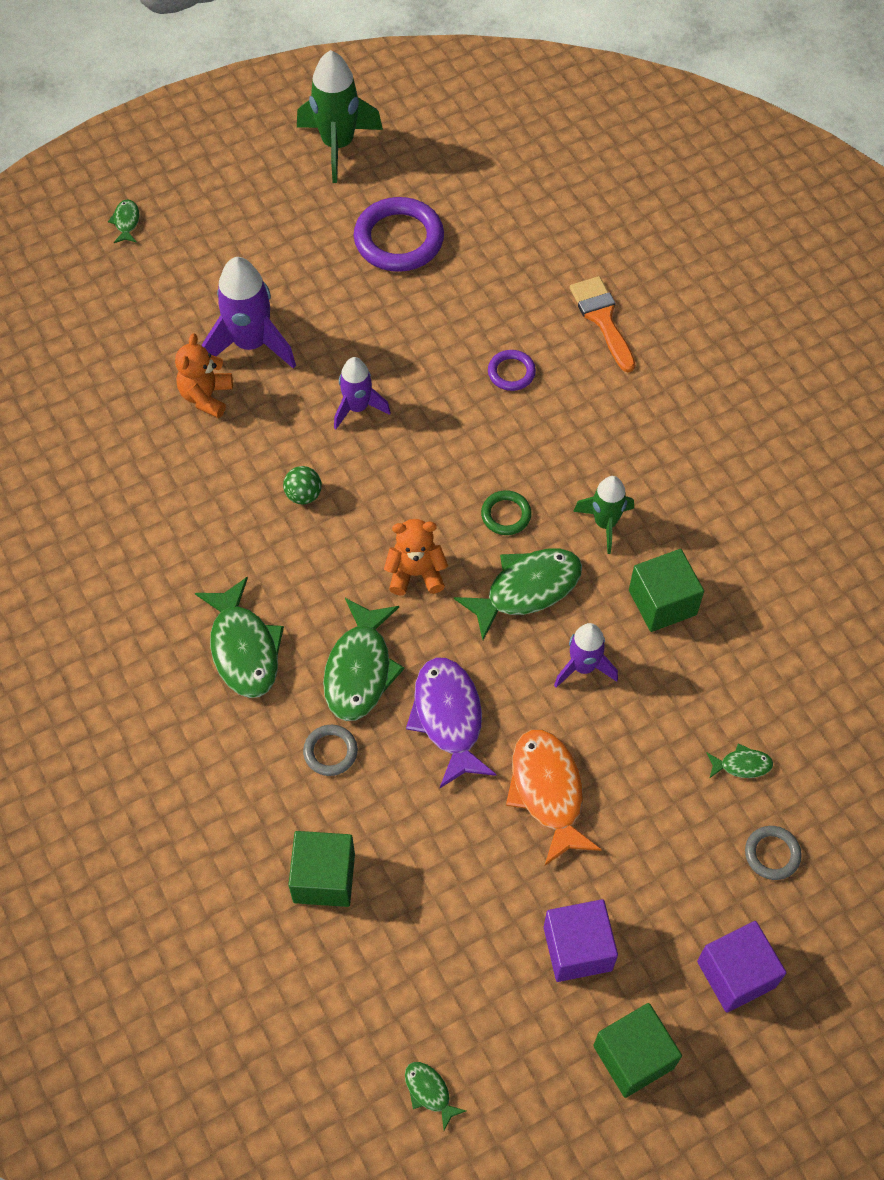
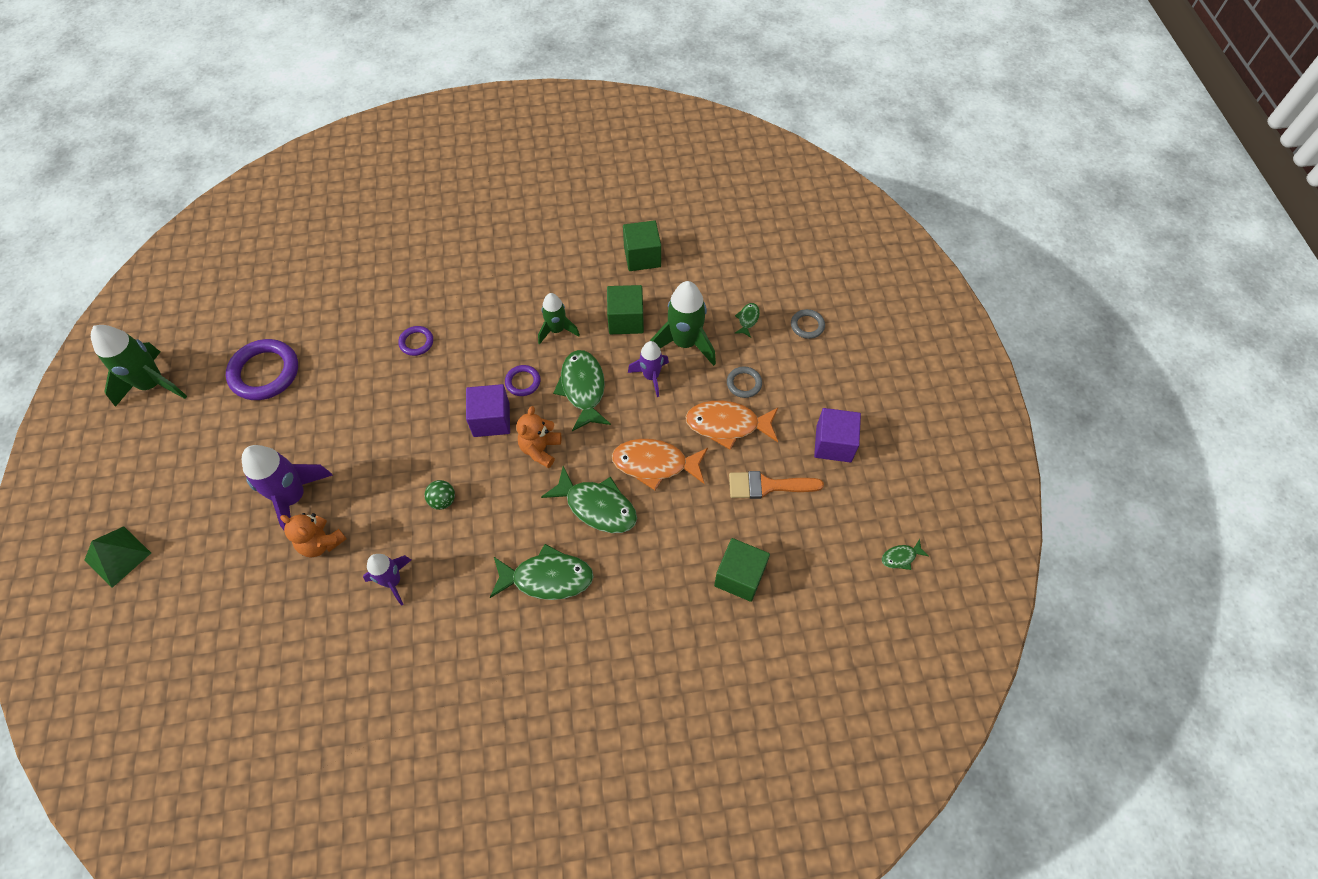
camera: 70 degrees left, 0 degrees up
(126, 222) = (117, 556): green fish -> green pyramid
(330, 752) = (650, 544): grey ring -> grey ring (744, 383)
(357, 408) = (390, 443): purple rocket -> purple rocket (393, 581)
(448, 718) = (655, 464): purple fish -> orange fish
(506, 515) = (523, 382): green ring -> purple ring
(602, 319) = (405, 278): orange brush -> orange brush (767, 486)
(633, 1056) = (907, 438): green cube -> green cube (642, 257)
(659, 692) = (684, 343): none -> green rocket
(736, 974) = (872, 369): purple cube -> purple cube (491, 420)

